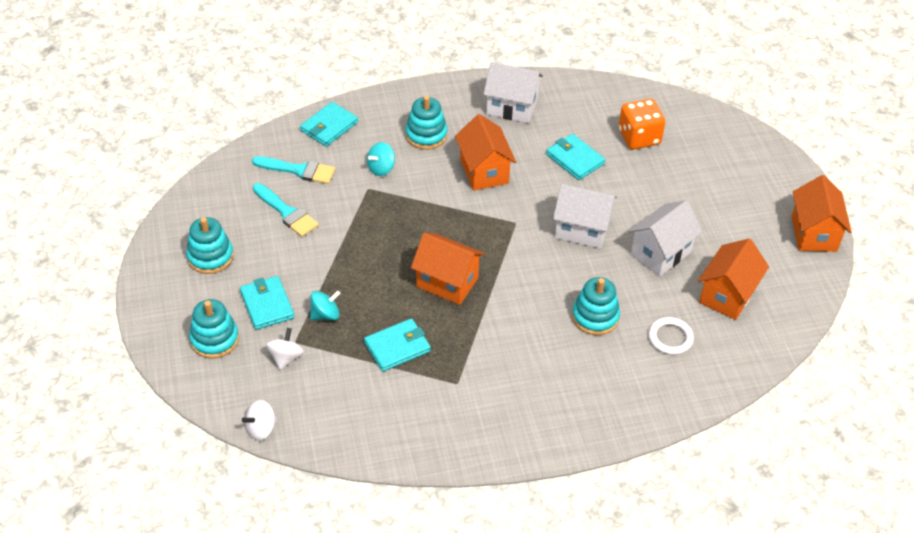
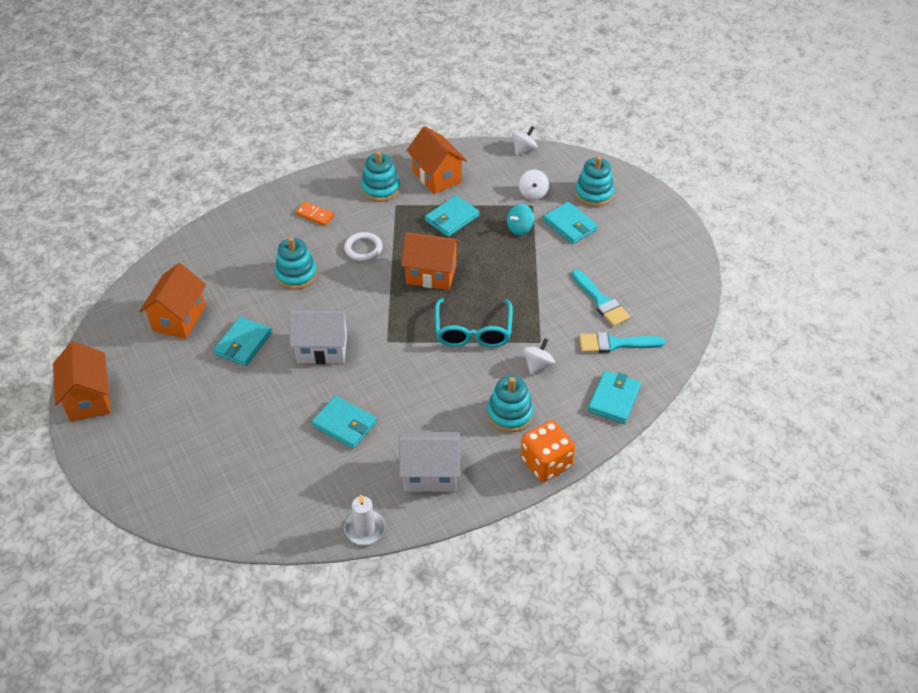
camera: 165 degrees right, 0 degrees up
(210, 257) = (640, 250): turquoise stacking toy -> turquoise stacking toy (380, 189)
(286, 212) = (601, 301): turquoise brush -> turquoise brush turned 150 degrees counterclockwise
(381, 168) = (537, 365): turquoise spinning top -> white spinning top
(428, 212) = (473, 332): none -> turquoise glasses
(484, 171) = (435, 387): orange house -> orange house (437, 177)
(559, 392) = (315, 215): none -> orange domino
(575, 83) = (365, 529): none -> white candle
(639, 137) = (278, 470): orange dice -> orange dice (546, 463)
(661, 253) = (243, 343): white house -> turquoise wallet
(670, 338) = (229, 272): white ring -> white ring (363, 248)

